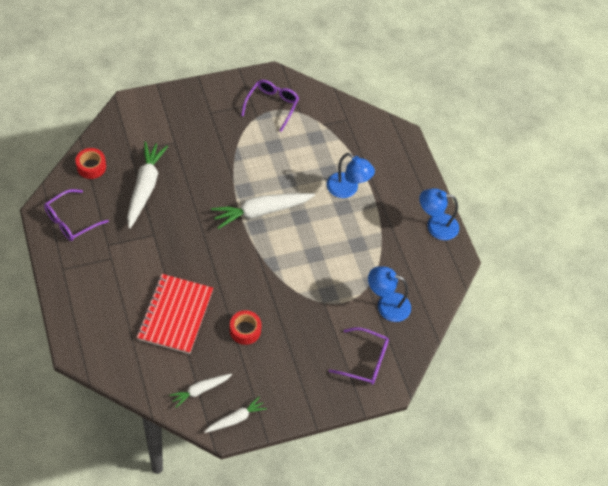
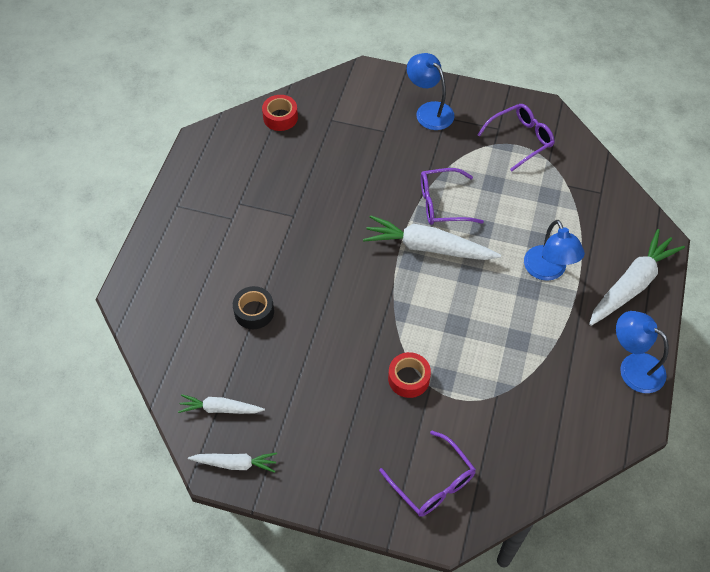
camera: 40 degrees right, 0 degrees up
(71, 221) = (220, 161): purple glasses -> purple glasses (442, 204)
(145, 187) = (319, 163): white carrot -> white carrot (631, 284)
(175, 315) = (254, 312): red notebook -> black tape
(245, 330) = (317, 369): red tape -> red tape (408, 379)
(386, 305) = (506, 430): blue lamp -> blue lamp (429, 111)

